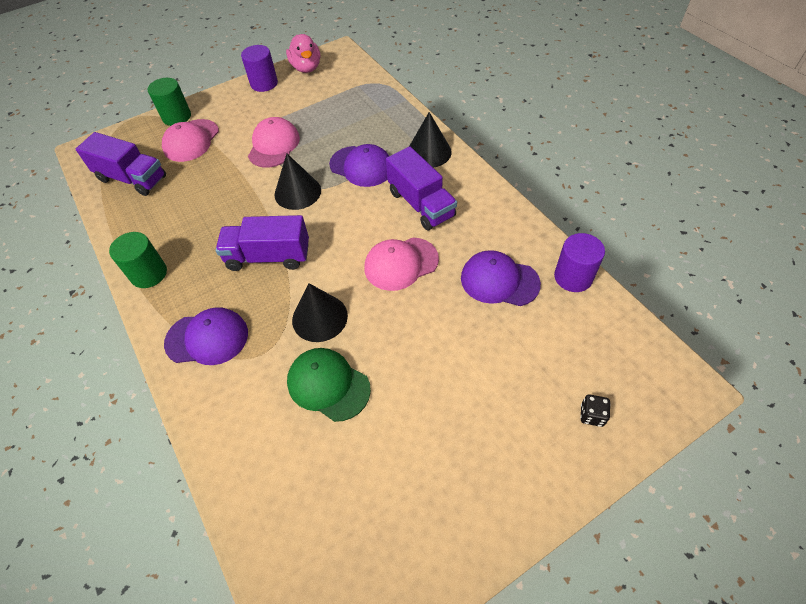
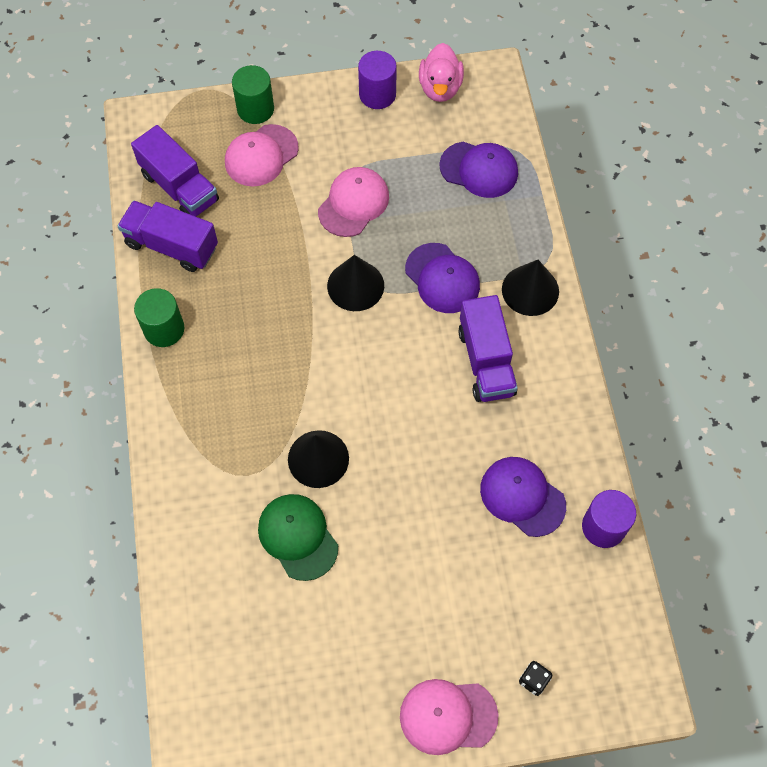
camera: 20 degrees right, 10 degrees up
(207, 338) = (200, 433): purple cap -> purple cap (479, 169)
(268, 257) = (293, 360): purple truck -> purple truck (171, 246)
(401, 264) = (428, 430): pink cap -> pink cap (448, 716)

